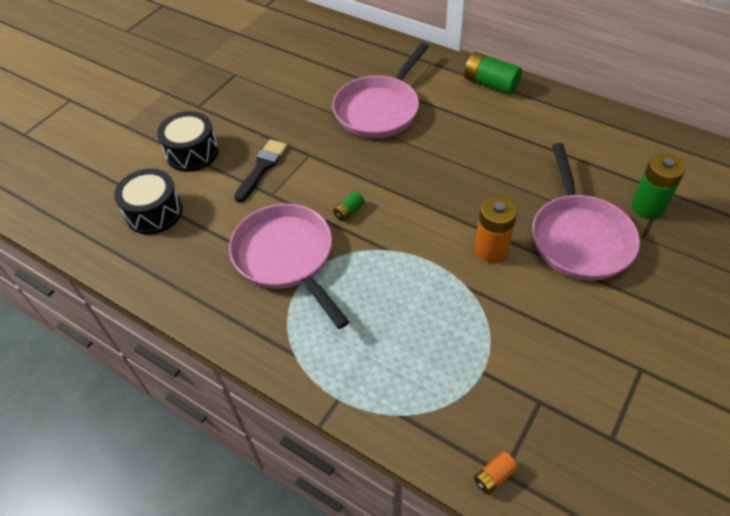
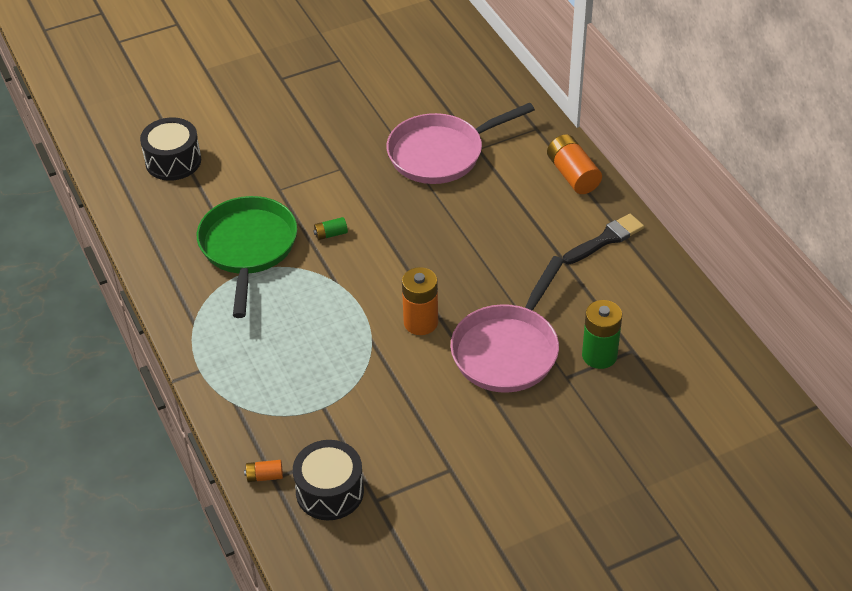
camera: 30 degrees right, 5 degrees down
(192, 153) = (242, 121): black drum -> black drum (330, 491)
(262, 168) = (290, 162): black brush -> black brush (606, 239)
(287, 258) = (248, 248): pink pan -> green pan
(490, 84) = (573, 175): green battery -> orange battery

